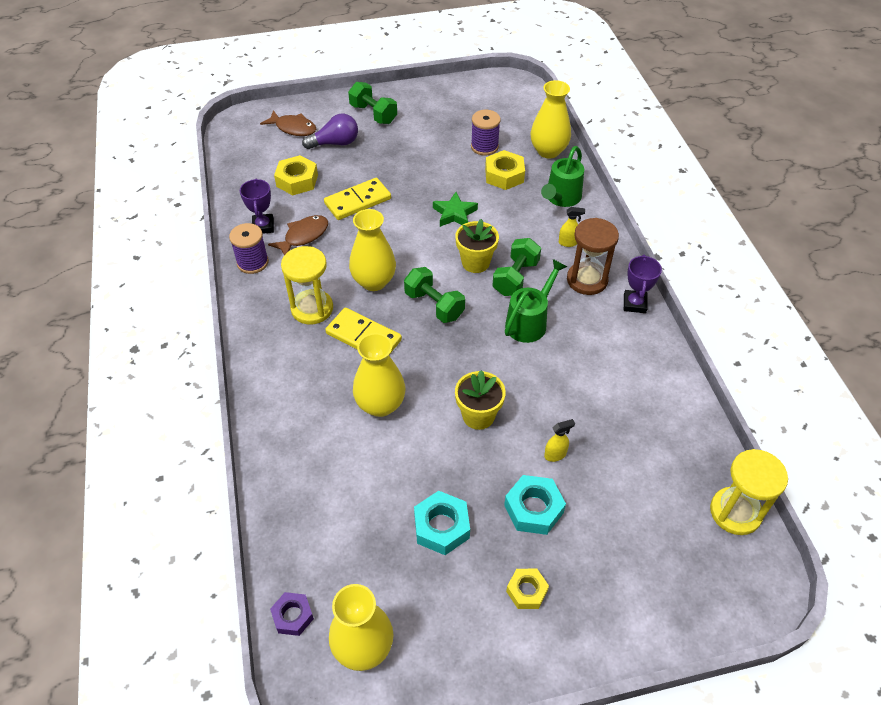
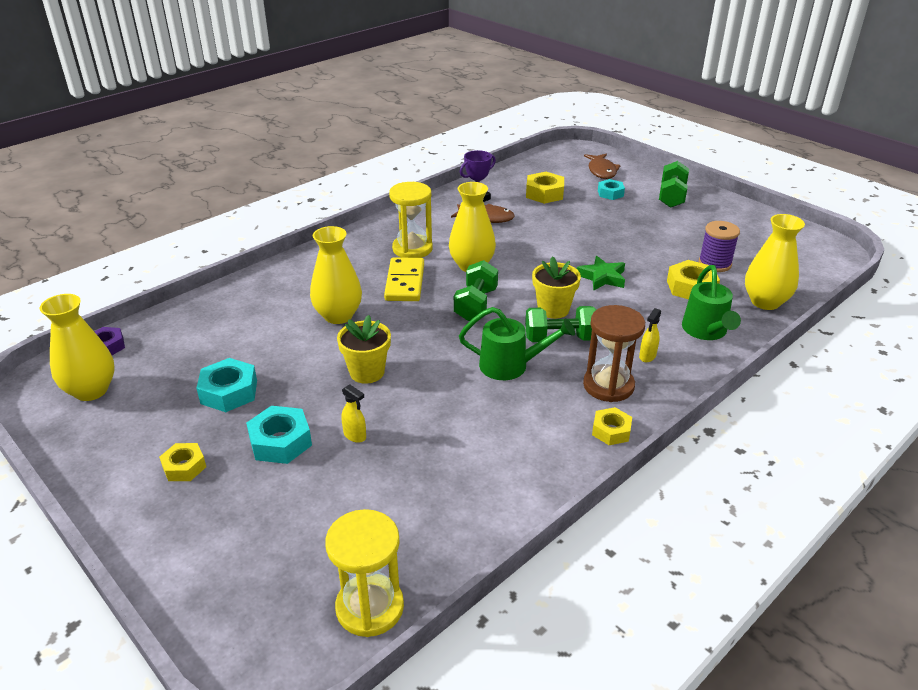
camera: 60 degrees right, 15 degrees down
(252, 262) = (434, 208): purple spool -> none
(335, 143) = (610, 193): purple light bulb -> turquoise nut
(357, 201) = (555, 226): yellow domino -> none
(561, 198) = (706, 332): green watering can -> green watering can turned 90 degrees counterclockwise
(568, 243) = (647, 356): yellow spray bottle -> yellow spray bottle turned 60 degrees clockwise
(634, 304) = (611, 431): purple trophy -> yellow nut

